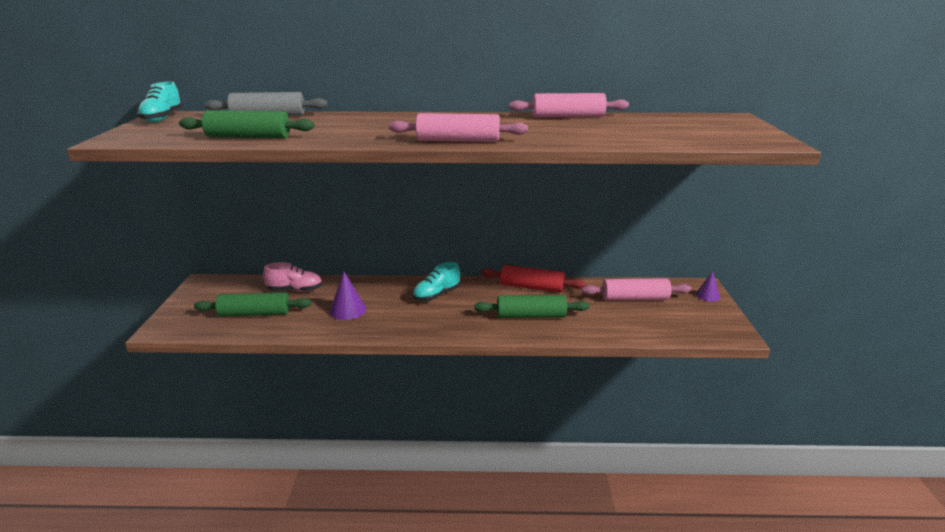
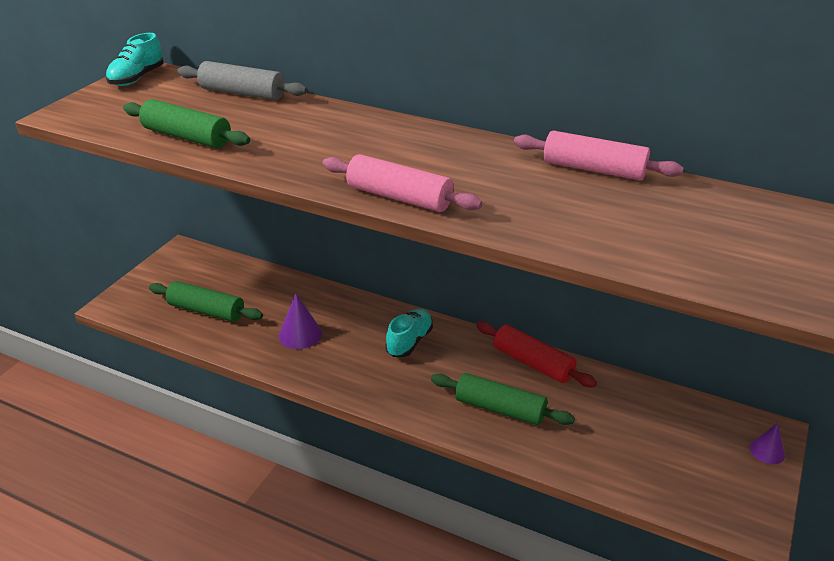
camera: 25 degrees right, 10 degrees up
(295, 290) = (264, 288): pink shoe -> none
(436, 295) = (409, 342): turquoise shoe -> turquoise shoe turned 135 degrees clockwise
(635, 298) = (656, 423): pink rolling pin -> none

